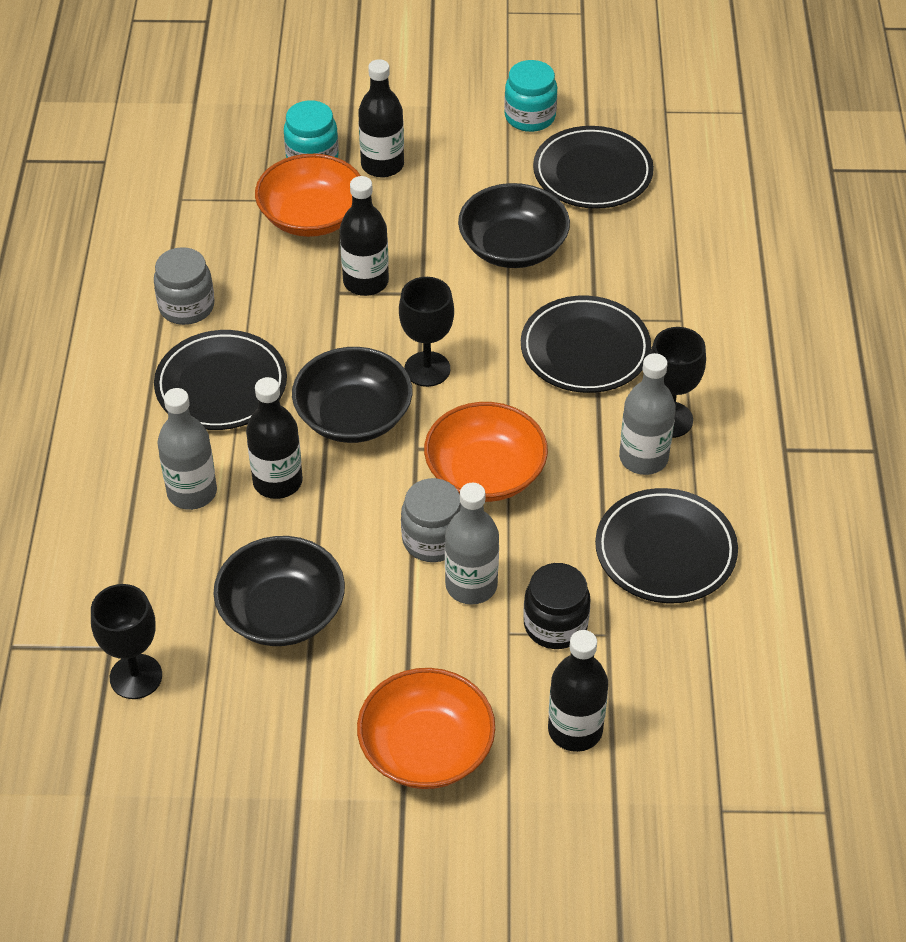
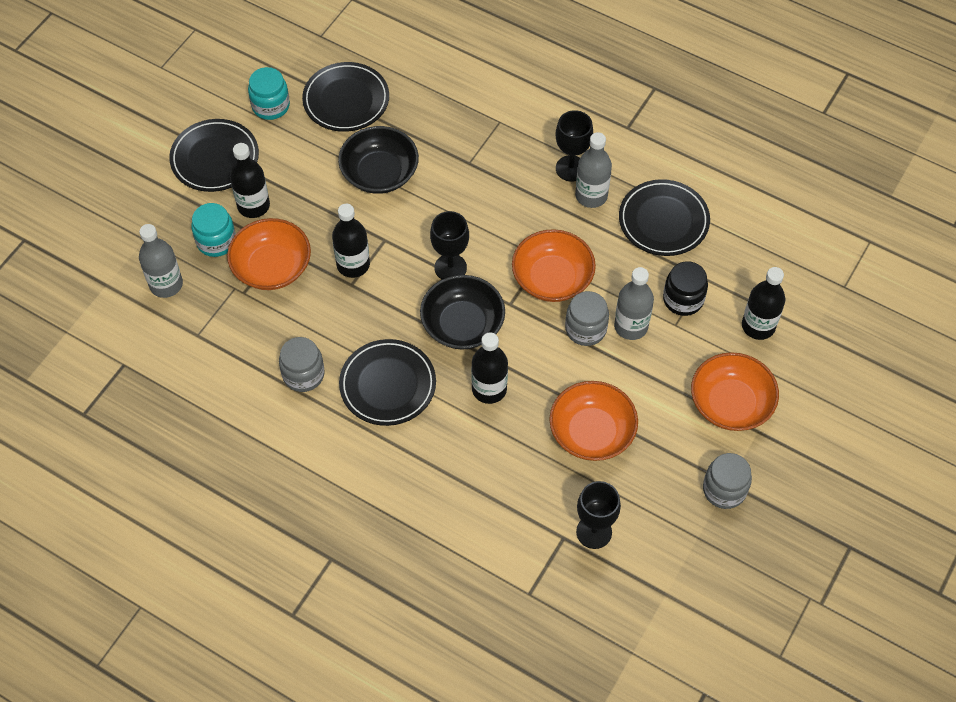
camera: 60 degrees left, 10 degrees up
(192, 492) = (467, 440): grey bottle -> grey bottle (166, 284)
(282, 612) = (591, 432): black bowl -> orange bowl
(284, 797) = (724, 490): none -> grey jar
(585, 349) = (490, 180): black plate -> black plate (215, 158)

